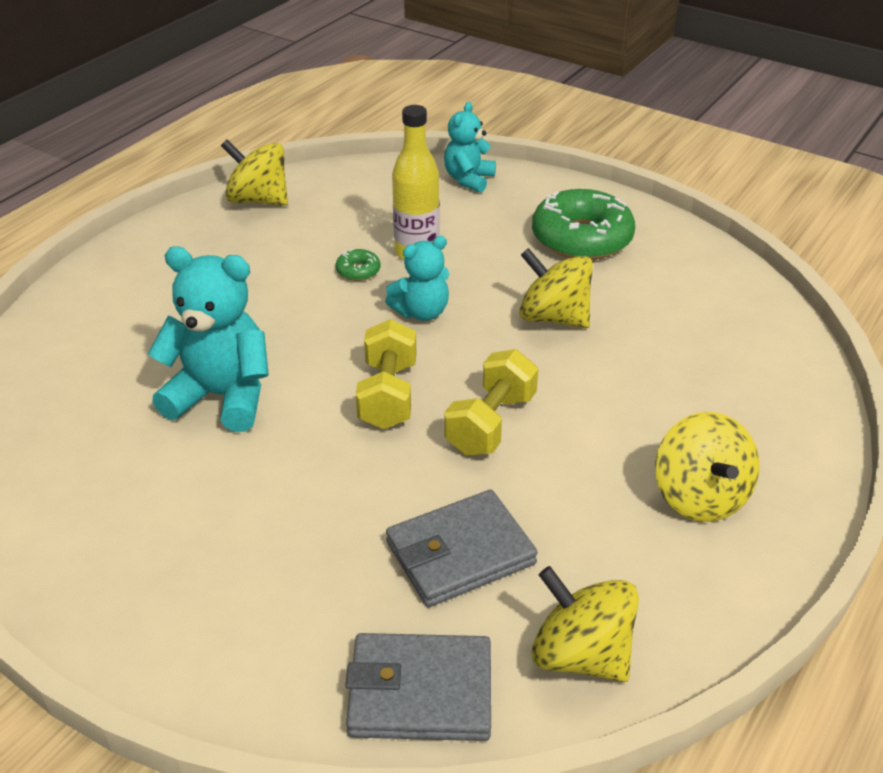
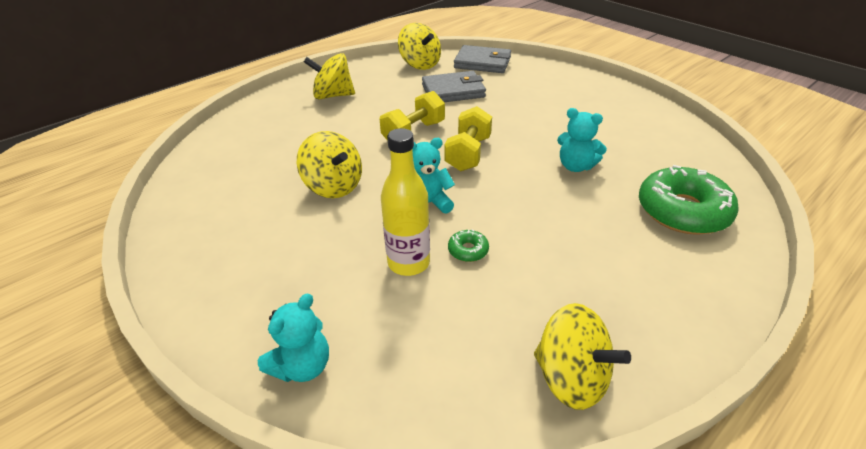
camera: 165 degrees left, 0 degrees up
(222, 396) = (575, 166): turquoise teddy bear -> turquoise teddy bear, size x0.61
(581, 238) = (252, 254): green donut -> green donut (682, 211)
(700, 496) = (333, 96): yellow spinning top -> yellow spinning top turned 90 degrees counterclockwise

